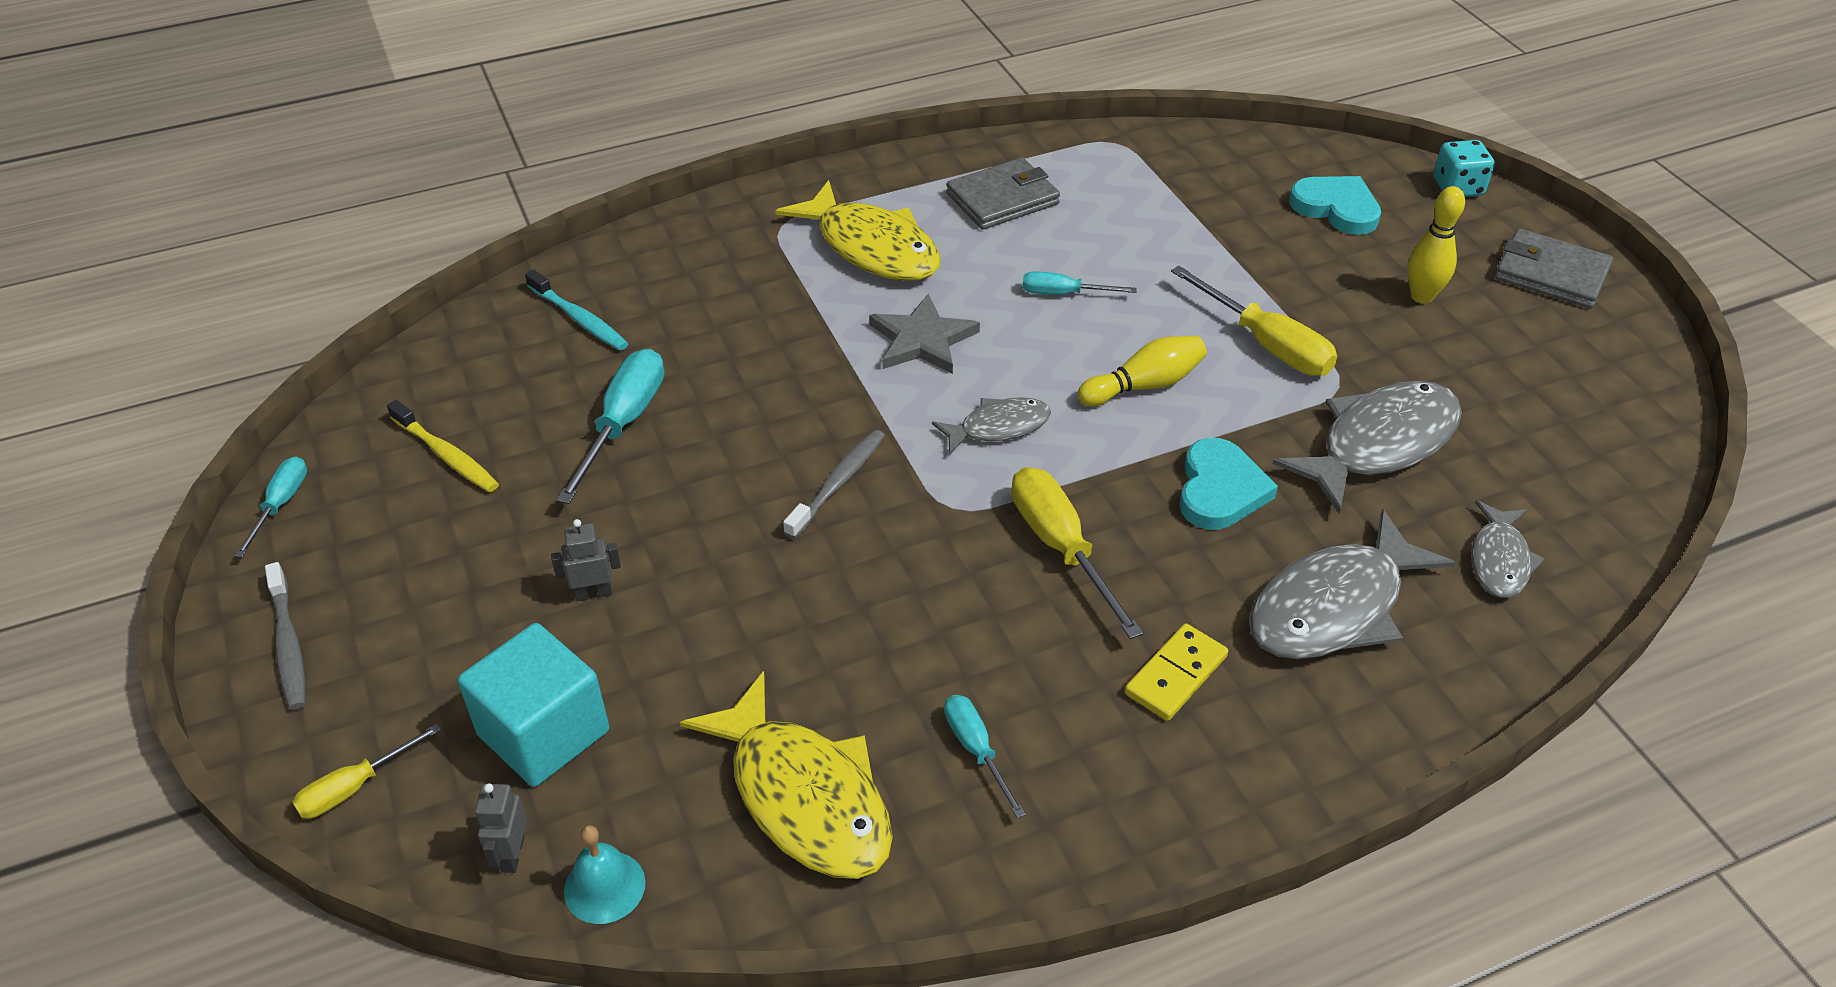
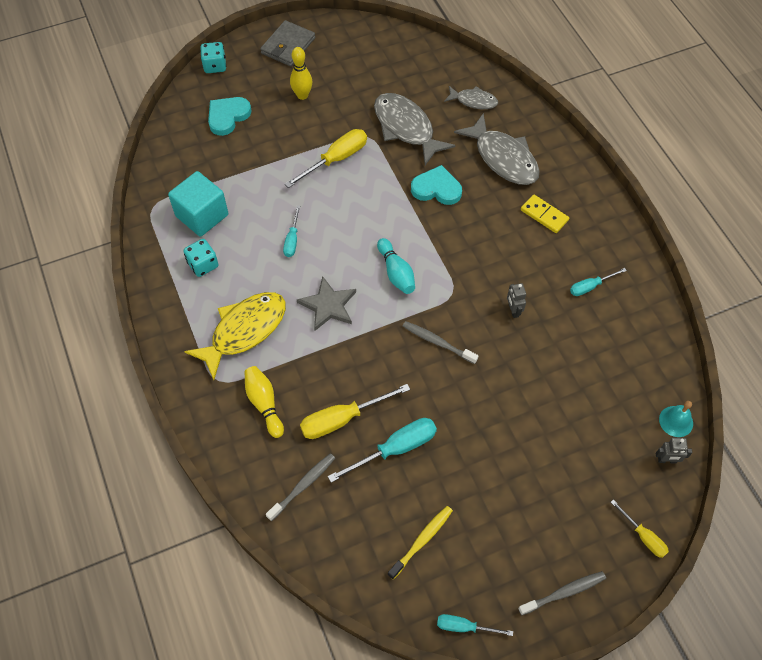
camera: 90 degrees left, 15 degrees up
(544, 733) = (603, 457): turquoise cube -> turquoise cube (202, 215)
(579, 319) = (303, 486): turquoise toothbrush -> grey toothbrush
(593, 593) = (517, 447): grey robot -> grey robot (513, 310)
(623, 424) = (395, 449): turquoise screwdriver -> turquoise screwdriver turned 135 degrees clockwise
(805, 796) = (621, 349): yellow fish -> none
(998, 427) = (396, 273): grey fish -> turquoise bowling pin
(1002, 199) = (203, 265): grey wallet -> turquoise dice
(1061, 548) = (475, 251): yellow screwdriver -> yellow screwdriver (342, 419)
(1144, 385) = (365, 211): yellow bowling pin -> yellow bowling pin (264, 404)

